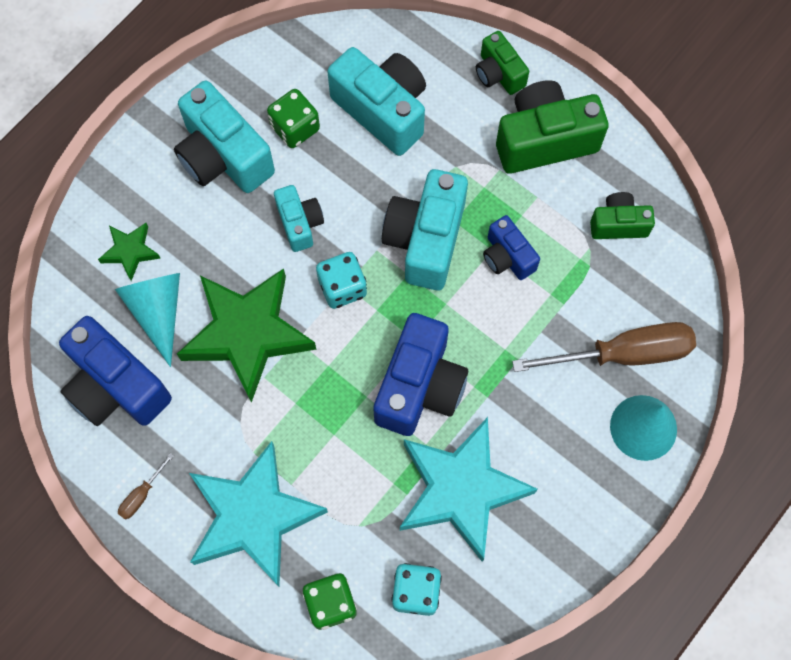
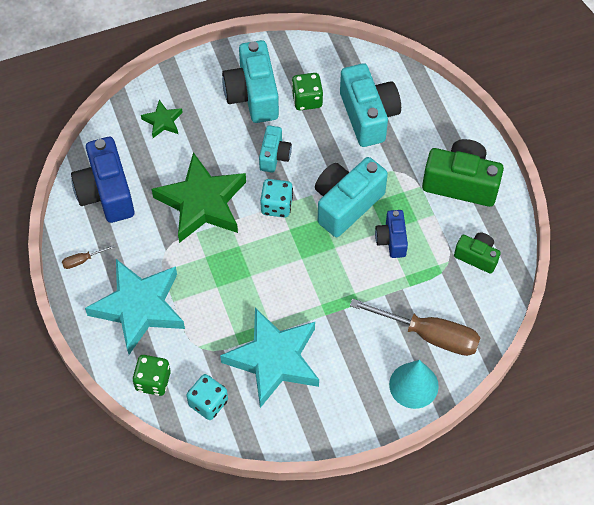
camera: 30 degrees right, 10 degrees down
(158, 311) = (157, 163): turquoise cone -> none
(419, 386) = (287, 287): blue camera -> none
(499, 73) = (457, 129): green camera -> none

